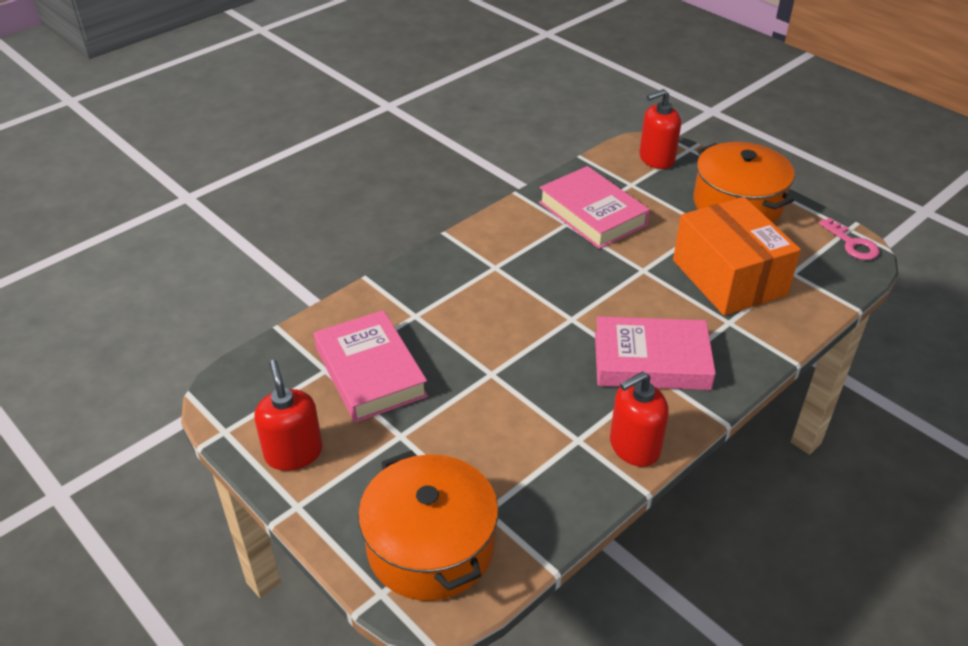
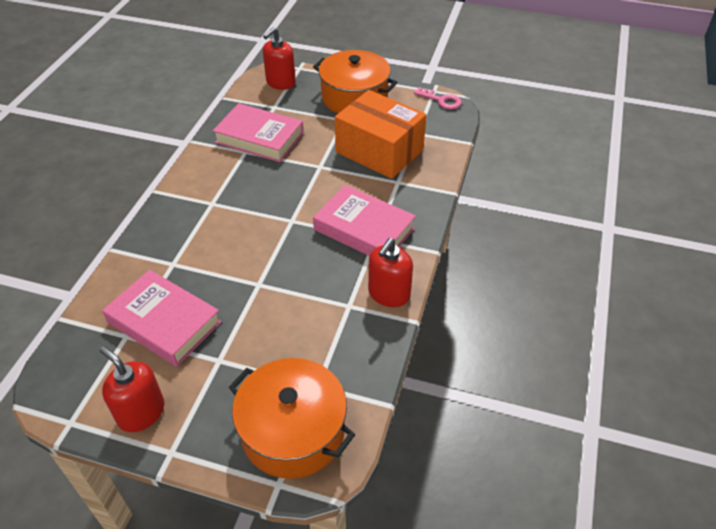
camera: 30 degrees left, 5 degrees up
(651, 361) = (364, 229): pink book -> pink book turned 60 degrees clockwise

